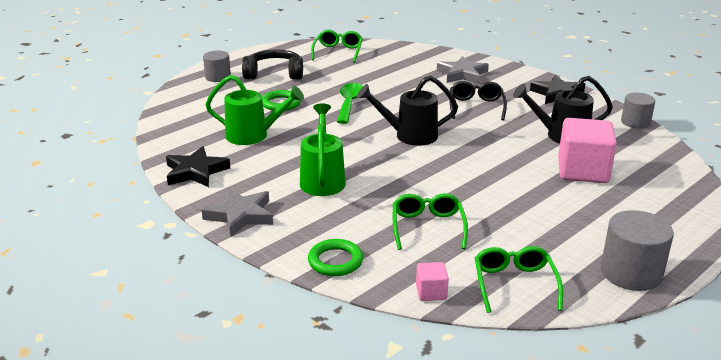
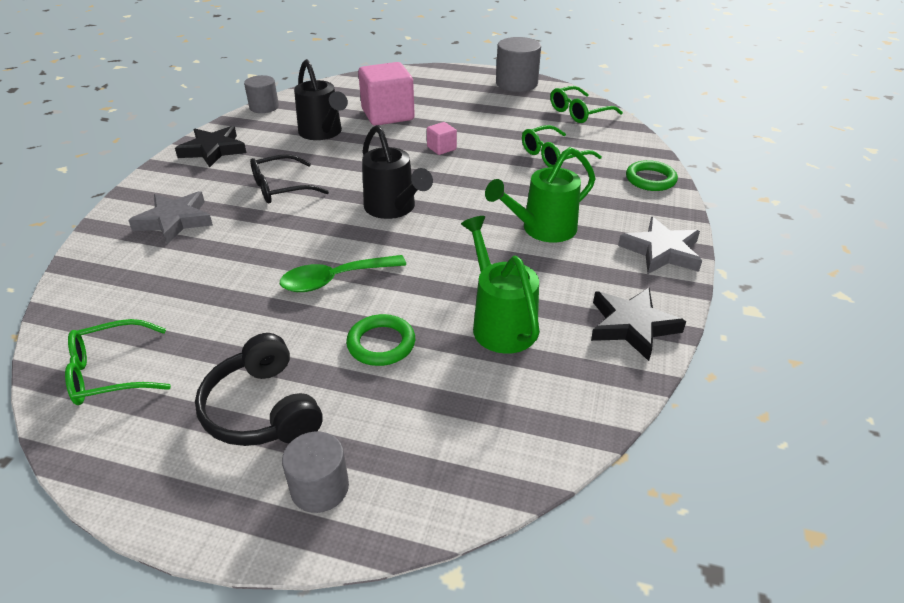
camera: 120 degrees left, 10 degrees up
(431, 292) = (628, 135): pink cube -> pink cube (441, 148)

